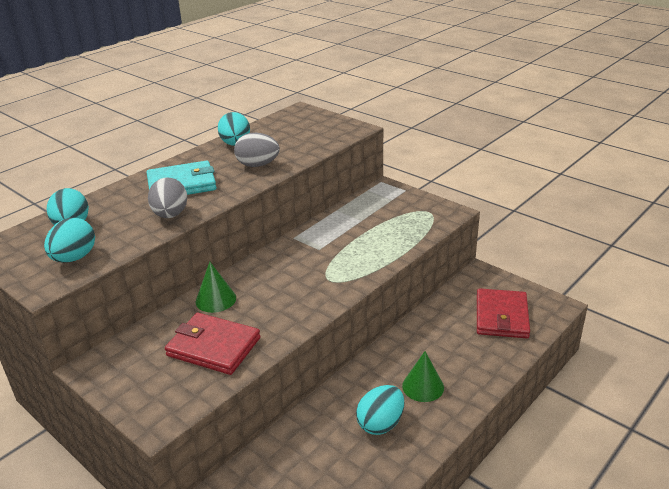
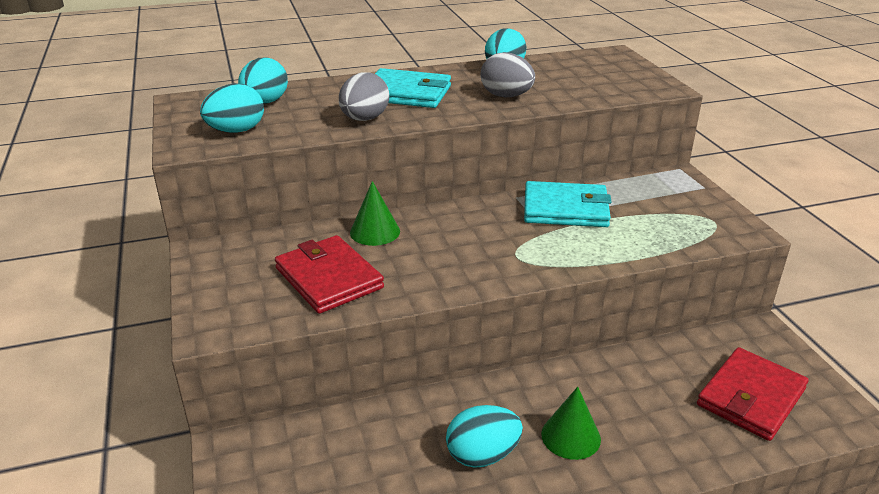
camera: 30 degrees right, 0 degrees up
(333, 235) = (566, 209): none -> turquoise wallet

